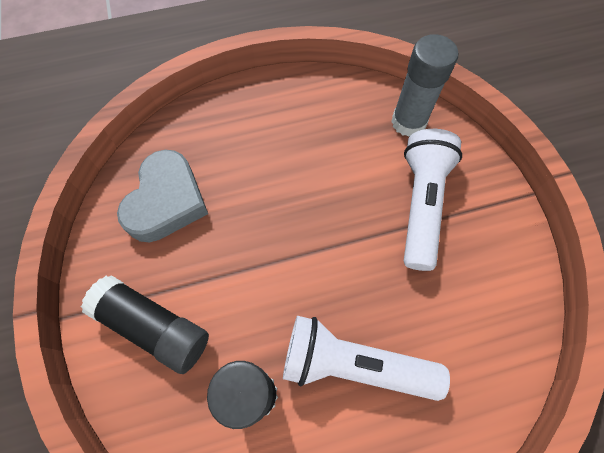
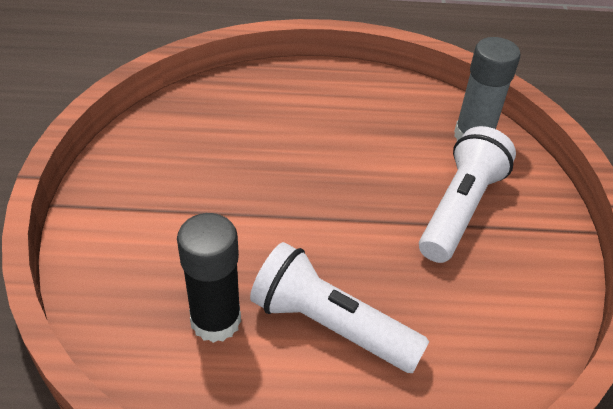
camera: 15 degrees right, 20 degrees down
(153, 327) = (137, 236): black glue stick -> none
(166, 201) = (193, 140): grey heart -> none

